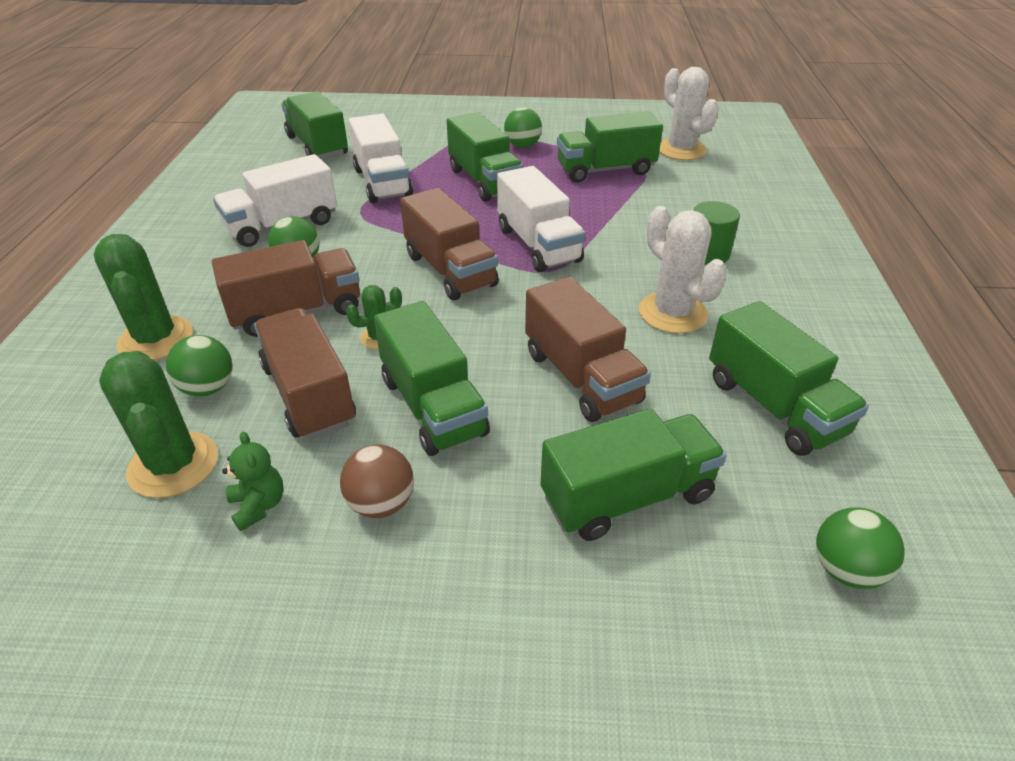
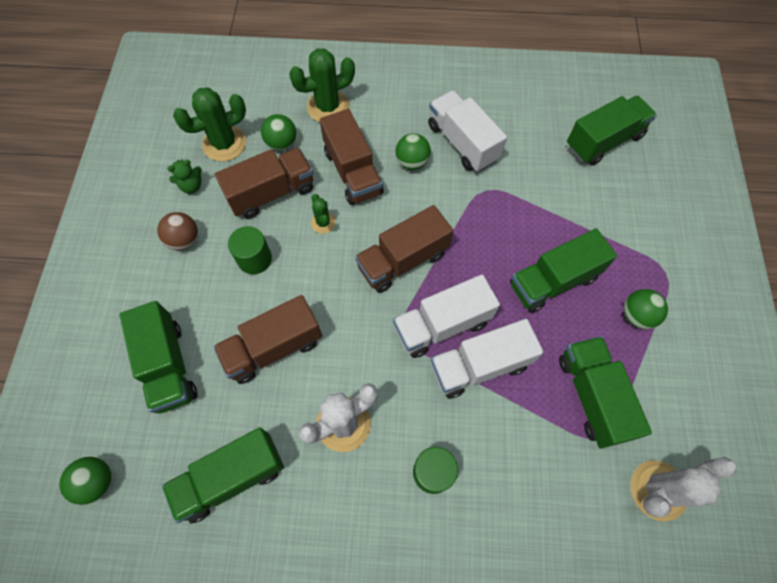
camera: 90 degrees right, 25 degrees up
(382, 182) = (539, 200): white truck -> white truck (480, 366)
(433, 406) = (254, 259): green truck -> green cylinder

